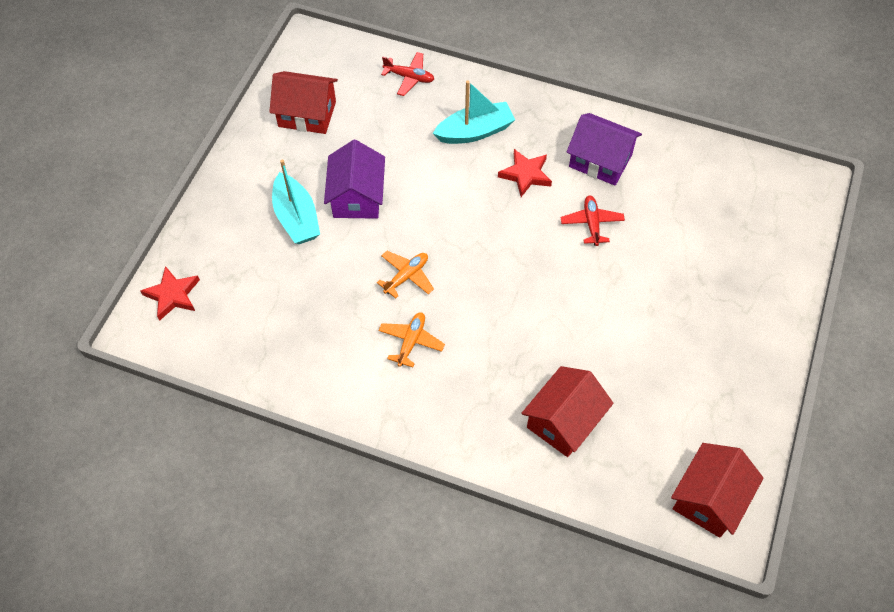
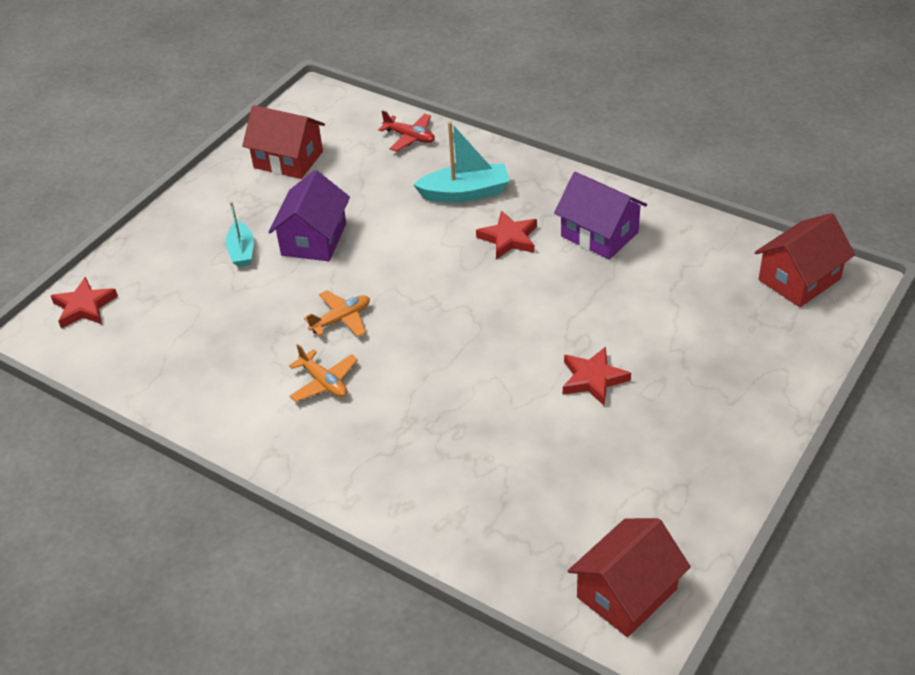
camera: 15 degrees right, 15 degrees down
(296, 218) = (242, 251): turquoise boat -> turquoise boat, size x0.63
(411, 341) = (324, 382): orange plane -> orange plane turned 105 degrees clockwise
(564, 421) = (473, 485): red house -> red house (799, 279)
(591, 223) = (570, 293): red plane -> none
(632, 305) = (593, 379): none -> red star

